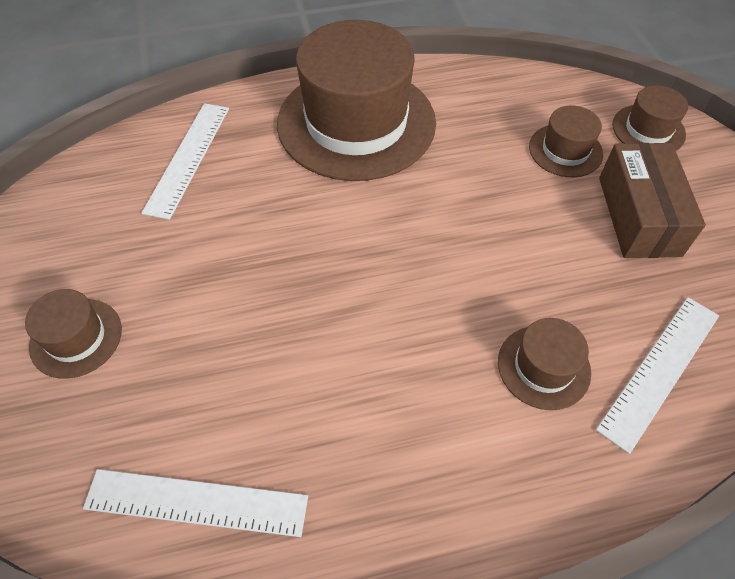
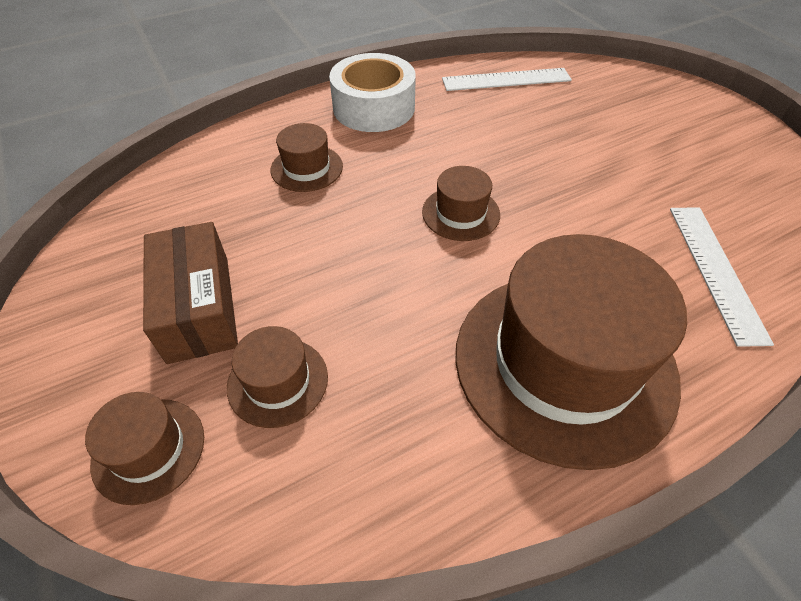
camera: 165 degrees right, 5 degrees down
(76, 338) = (651, 126): brown hat -> brown hat (461, 213)
(436, 479) = (374, 107): none -> white tape
(660, 370) = (214, 181): white ruler -> none

